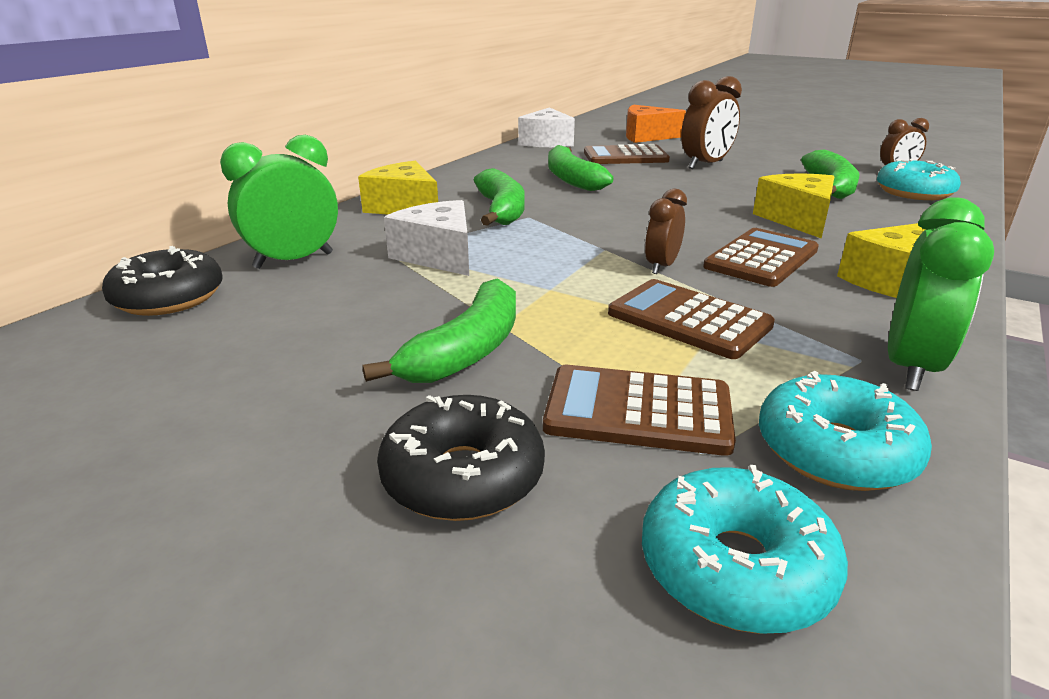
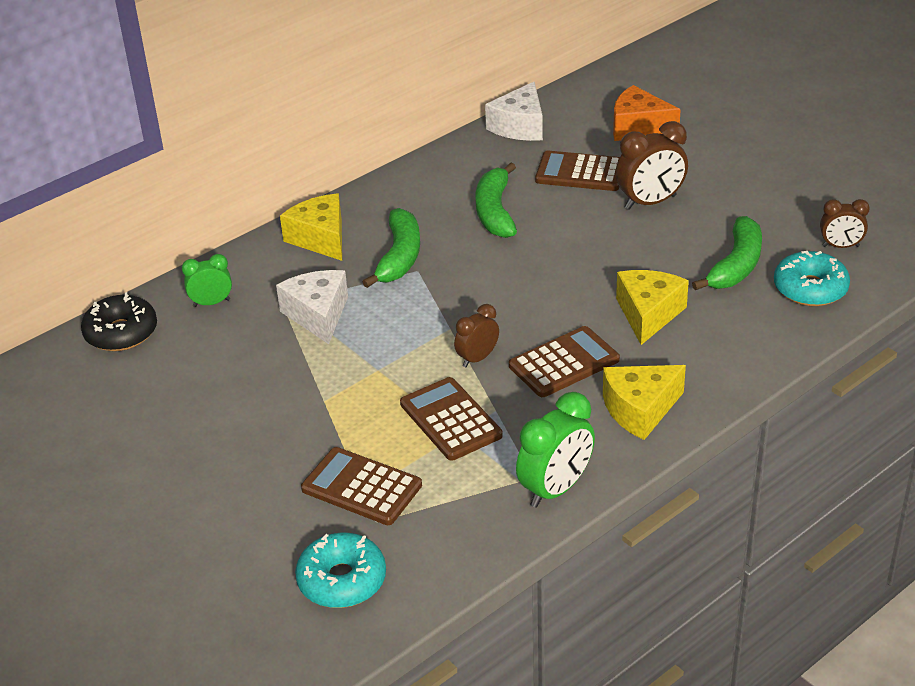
camera: 20 degrees right, 10 degrees up
(294, 261) = (211, 303): green clock -> green clock, size x0.61
(463, 476) = (246, 508): black donut -> none
(467, 351) = (290, 420): green banana -> none
(835, 451) = (447, 535): turquoise donut -> none

